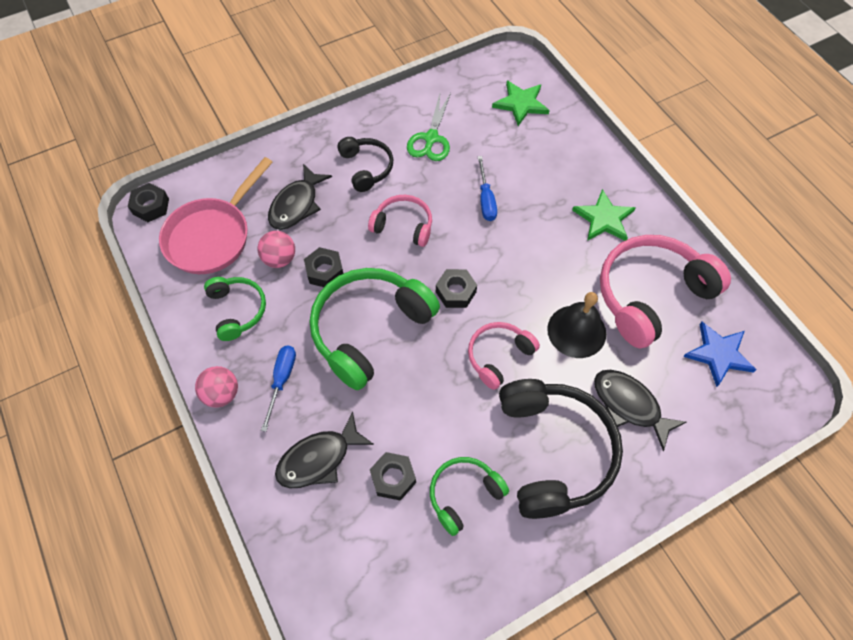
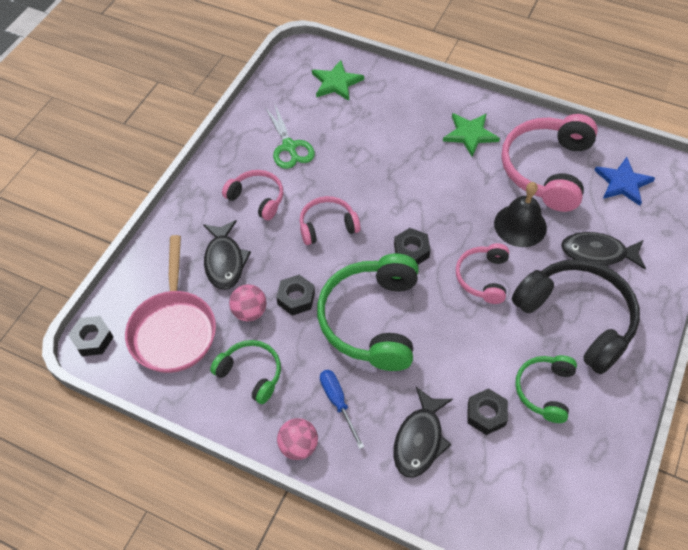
camera: 35 degrees left, 5 degrees down
(366, 168) = (257, 198): black headphones -> pink headphones
(486, 199) = (373, 169): blue screwdriver -> none

